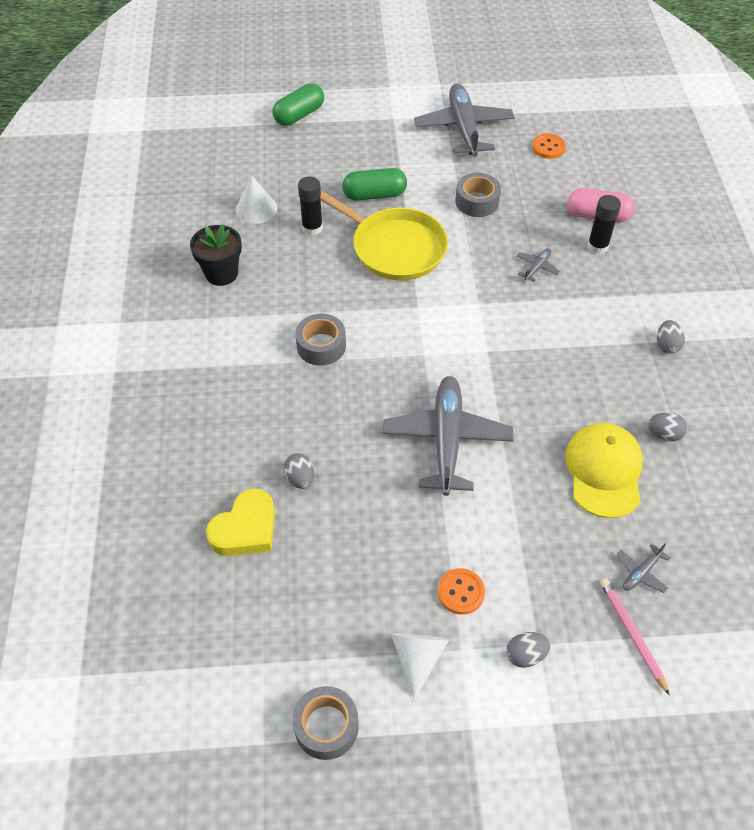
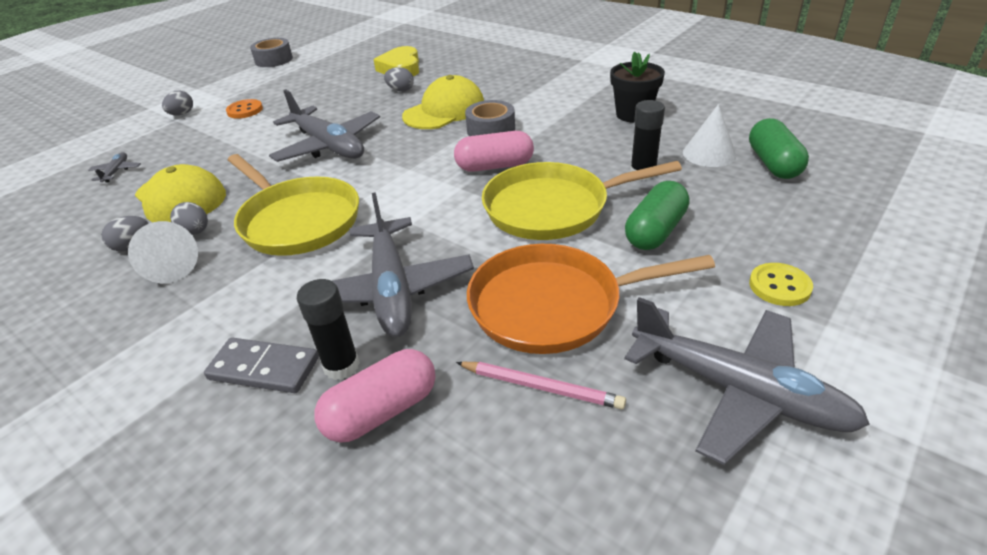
camera: 135 degrees right, 15 degrees down
(299, 115) = (893, 240): green capsule -> green capsule (773, 164)
(314, 404) = (444, 111): none -> yellow cap
(373, 307) = (495, 166): none -> pink capsule
(379, 138) = (779, 286): none -> yellow button
(417, 658) = (248, 88): white cone -> white cone (170, 268)
(477, 201) = (552, 305): grey tape -> orange pan
(537, 267) = (391, 289): grey plane -> grey plane, size x2.43
(541, 364) = (298, 221): none -> yellow pan
(548, 147) = (588, 474): orange button -> none
(632, 634) = (110, 149): pink pencil -> pink pencil (541, 387)
(633, 272) = (264, 368): none -> grey domino
(667, 345) = (166, 316): grey egg -> grey egg (195, 232)

